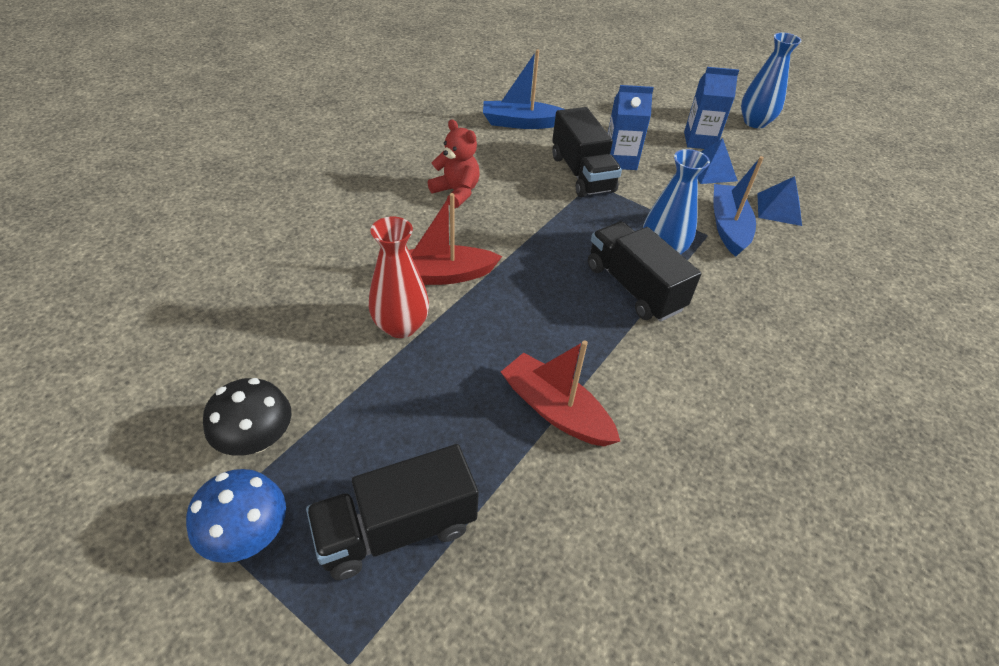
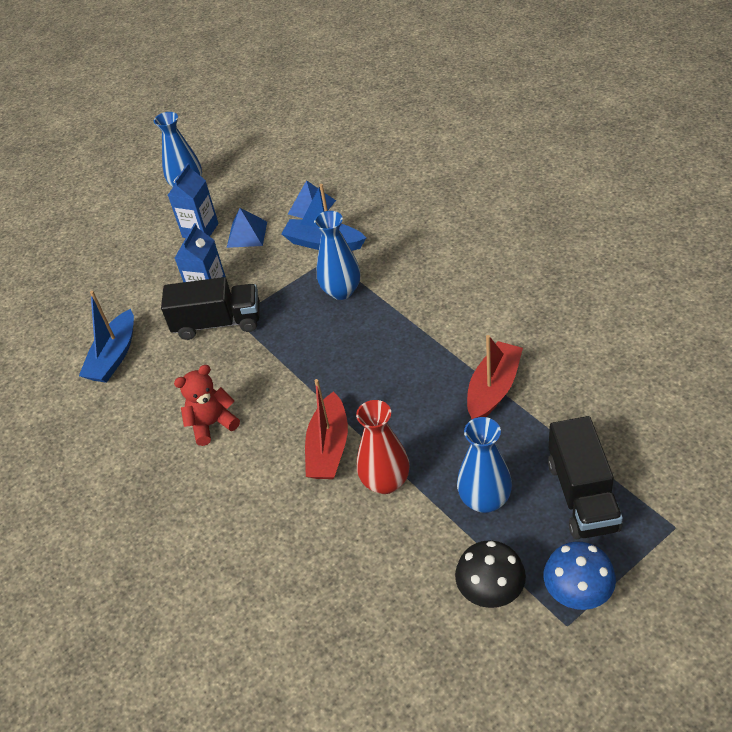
camera: 65 degrees left, 0 degrees up
(382, 419) = (484, 500): none -> blue vase
(555, 410) = (493, 389): red boat -> red boat turned 150 degrees clockwise
(634, 287) = (378, 318): black truck -> none

